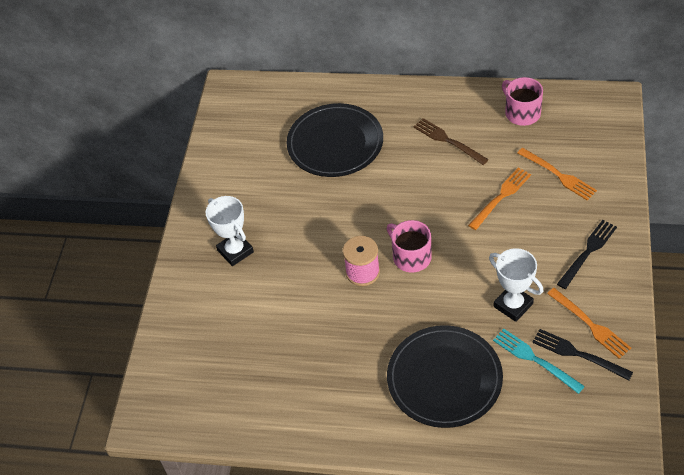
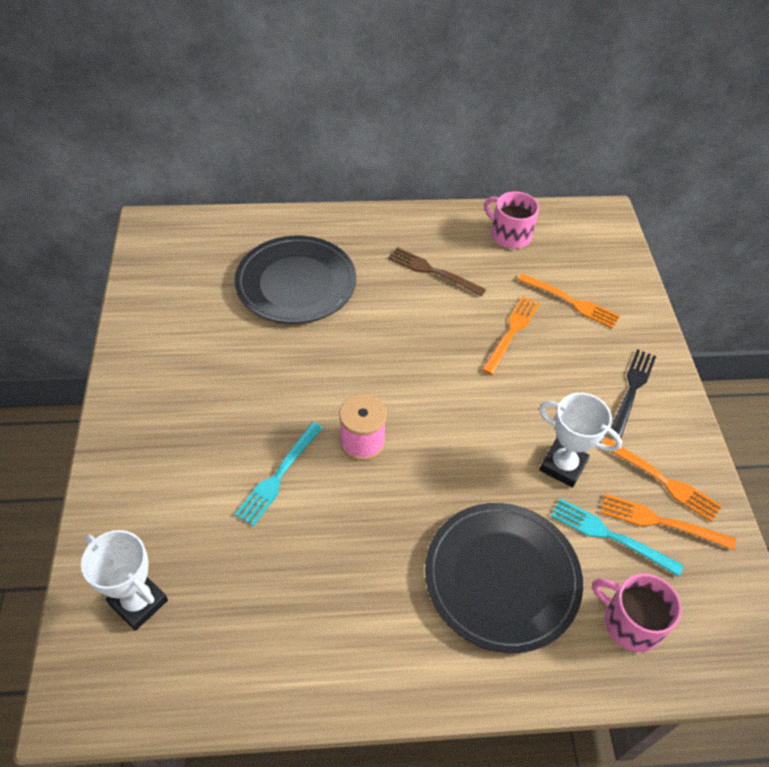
camera: 20 degrees left, 0 degrees up
(235, 251) = (185, 430): white trophy -> white trophy (138, 602)
(296, 291) = (278, 476): none -> turquoise fork
(411, 257) = (420, 415): pink mug -> pink mug (630, 622)
(577, 354) = (660, 522): black fork -> orange fork

